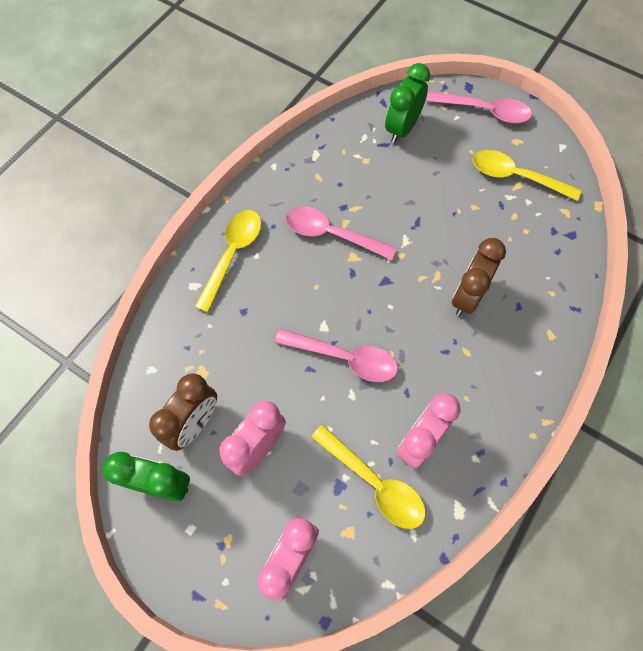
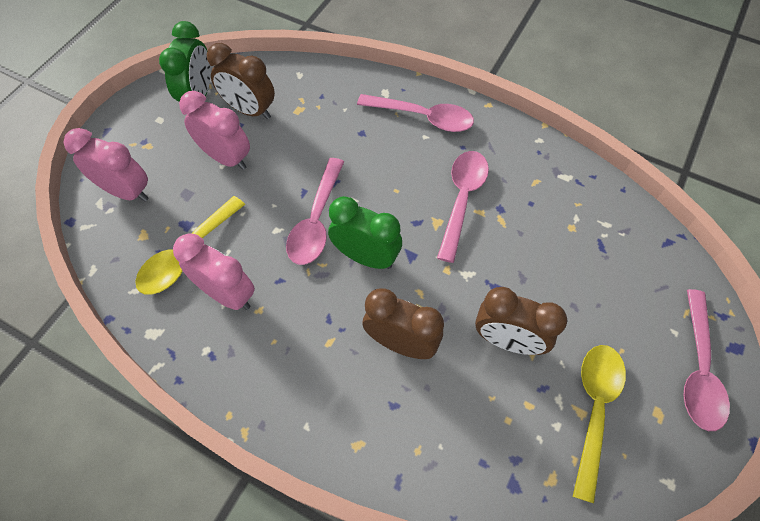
camera: 85 degrees right, 5 degrees down
(233, 254) = (423, 117): yellow spoon -> pink spoon
(402, 129) = (632, 265): green clock -> green clock (366, 257)
(464, 221) = (507, 340): none -> brown clock

